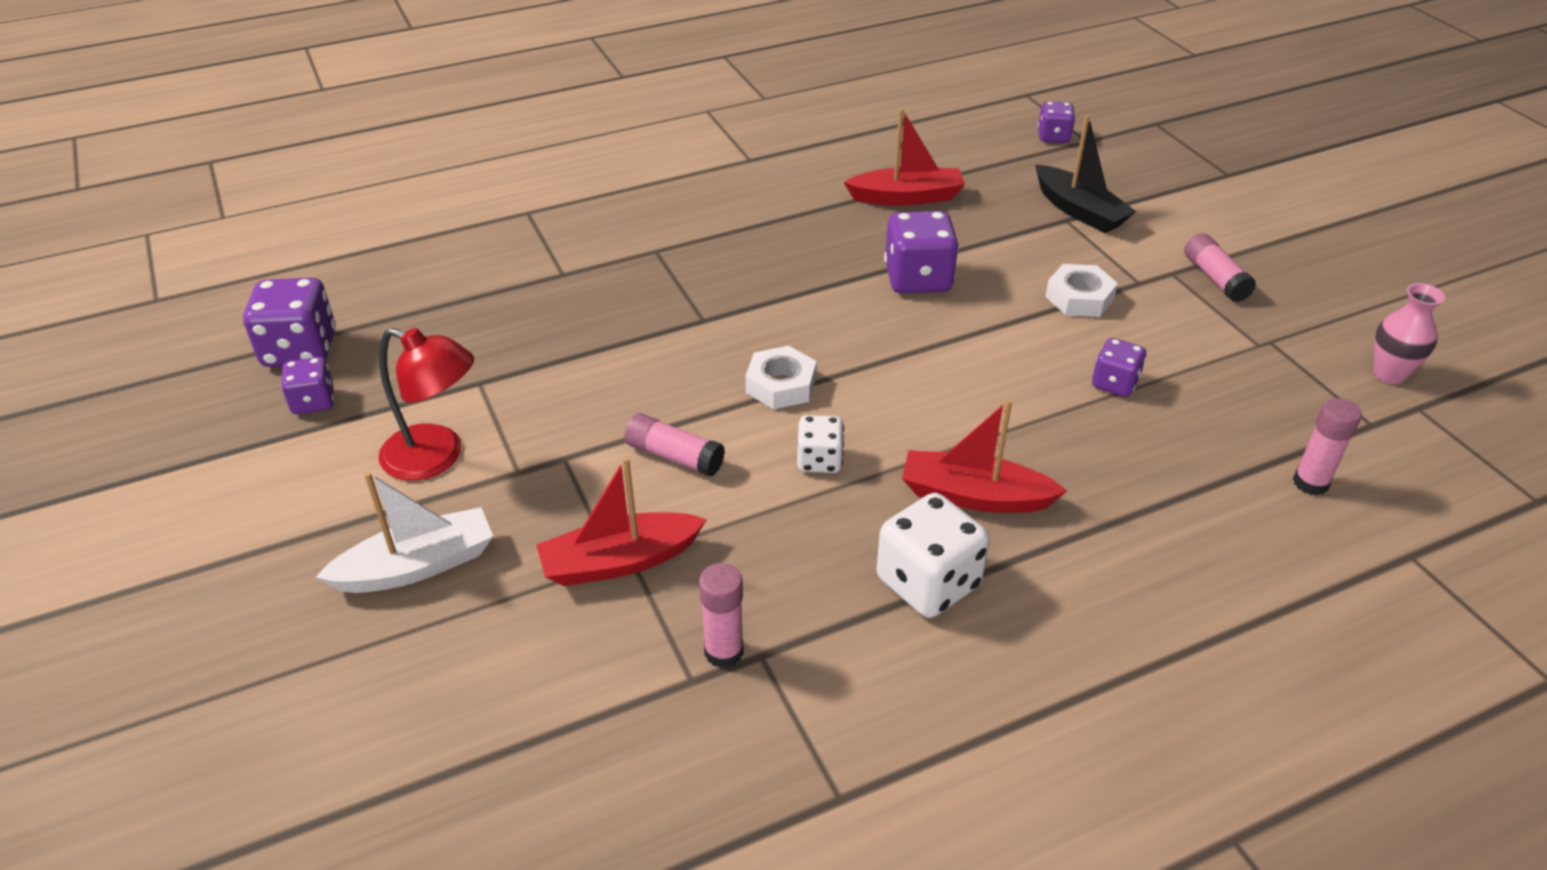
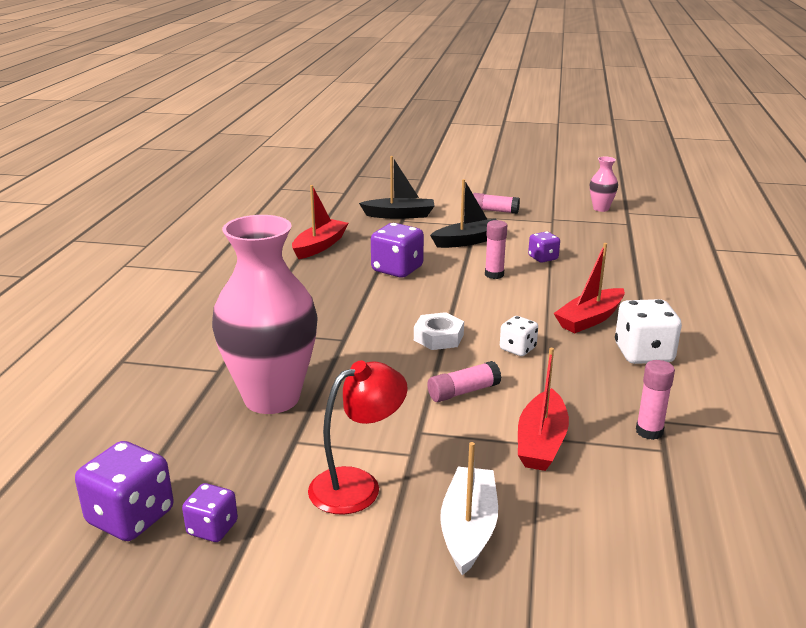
camera: 55 degrees left, 15 degrees down
(542, 331) = (272, 398): none -> pink vase
(1053, 137) = (328, 197): purple dice -> none
(1079, 298) = (468, 241): white nut -> black boat
(1310, 483) = (653, 248): pink glue stick -> pink glue stick (494, 275)

